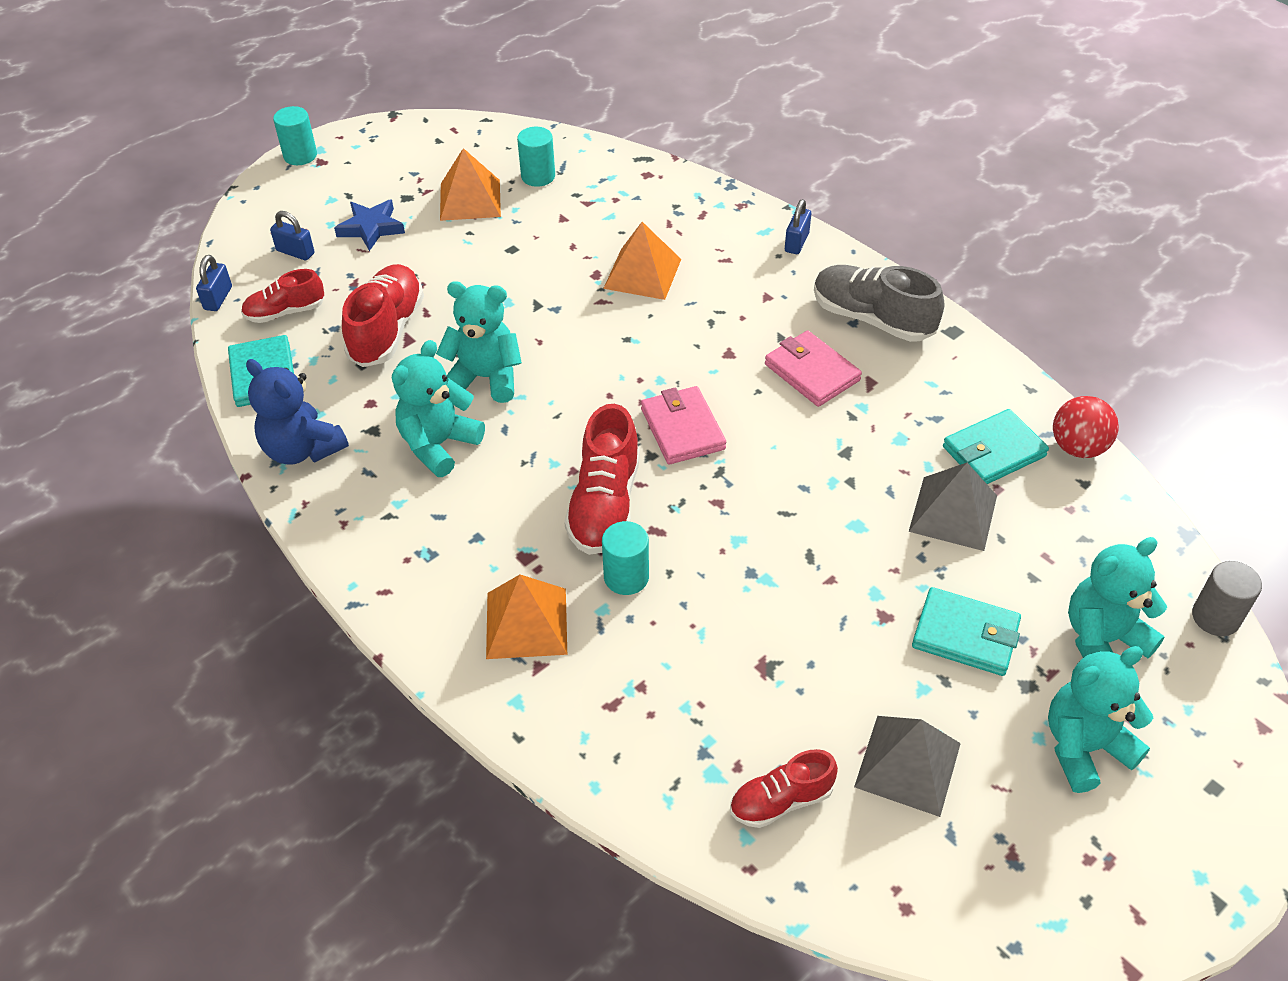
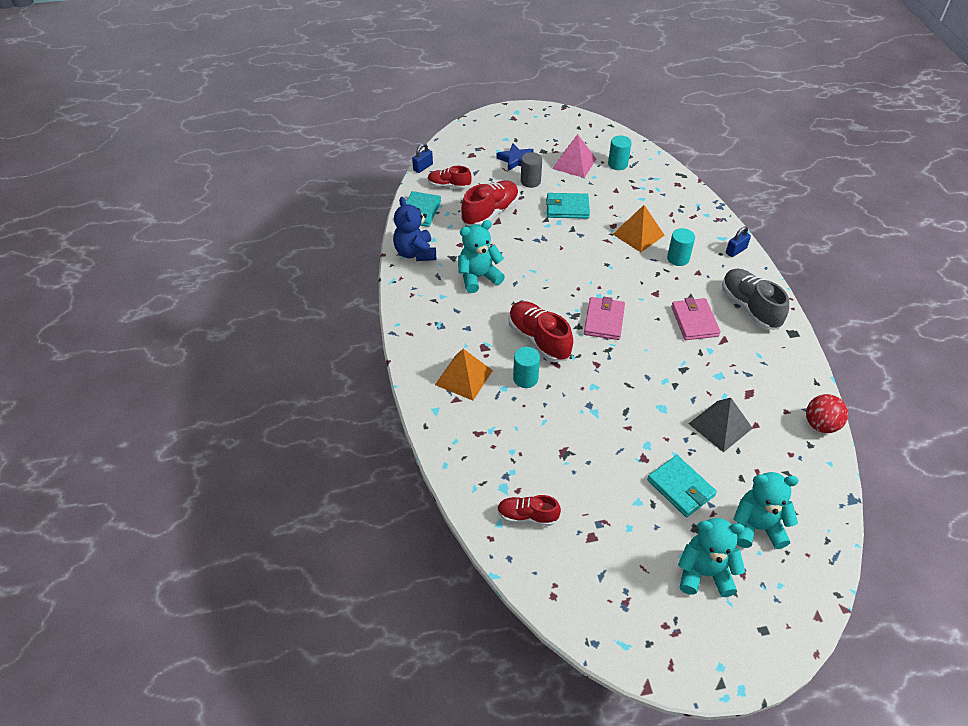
camera: 30 degrees right, 0 degrees up
(295, 252) = (472, 158): blue padlock -> none
(300, 155) = (505, 111): turquoise cylinder -> turquoise cylinder (678, 258)
(470, 199) = (574, 163): orange pyramid -> pink pyramid
(485, 378) = (522, 255): turquoise teddy bear -> none
(605, 504) = (539, 340): red shoe -> red shoe turned 105 degrees clockwise
(907, 764) = (603, 533): grey pyramid -> none
(993, 451) = (768, 405): turquoise wallet -> turquoise wallet (567, 208)
(1215, 617) = (834, 549): grey cylinder -> grey cylinder (530, 181)

